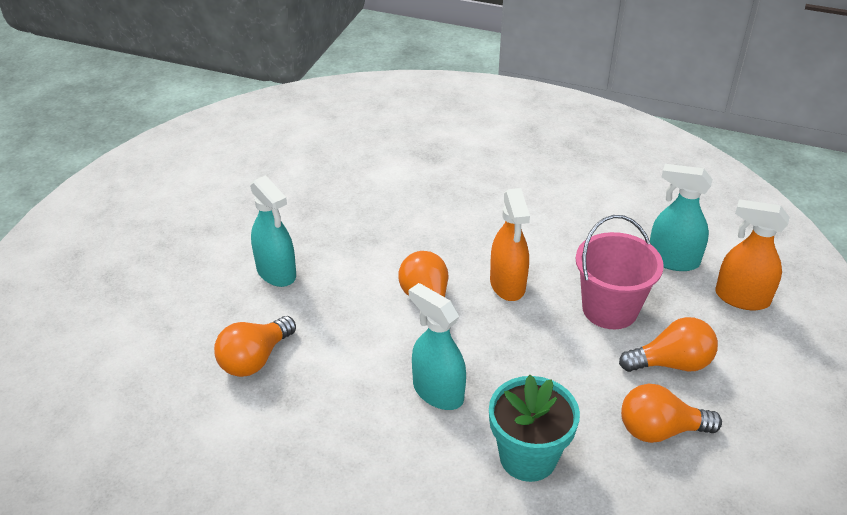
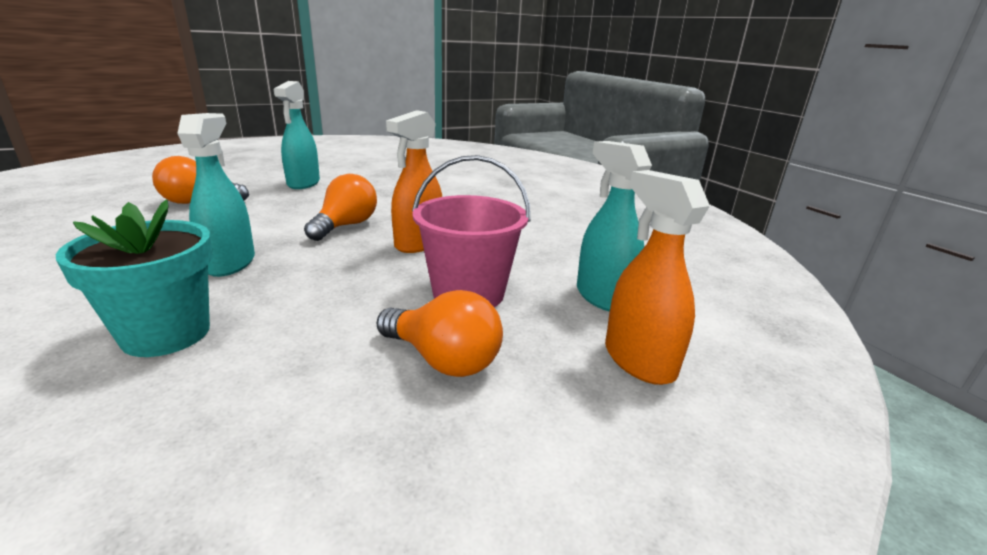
camera: 40 degrees right, 15 degrees down
(660, 430) = (305, 401): orange light bulb -> none

